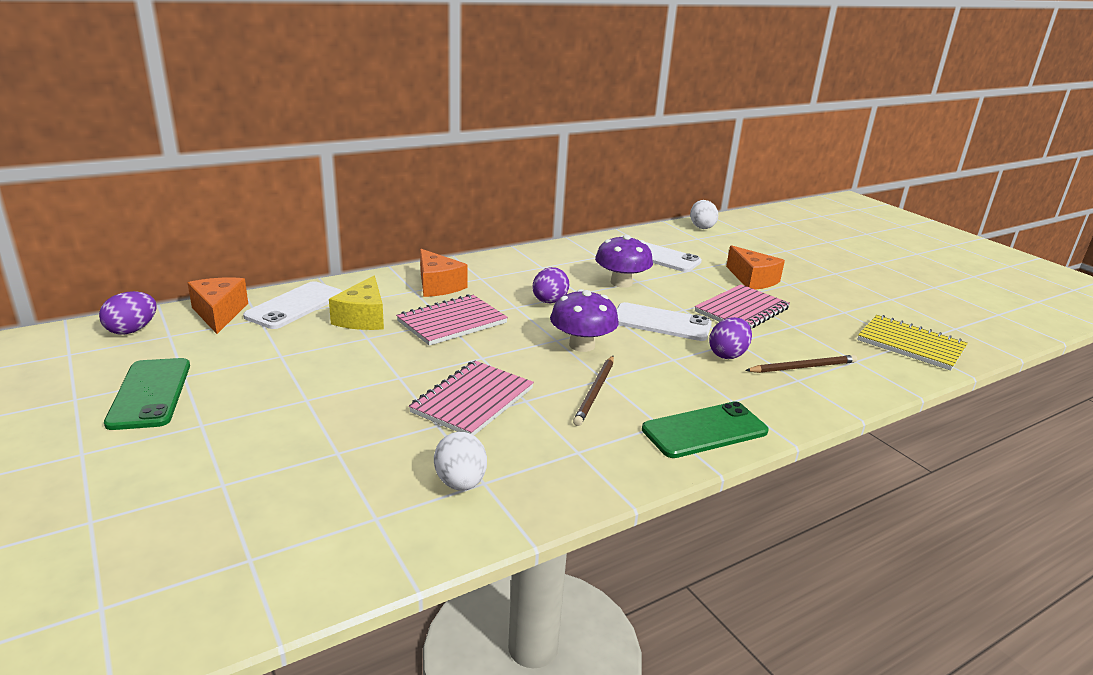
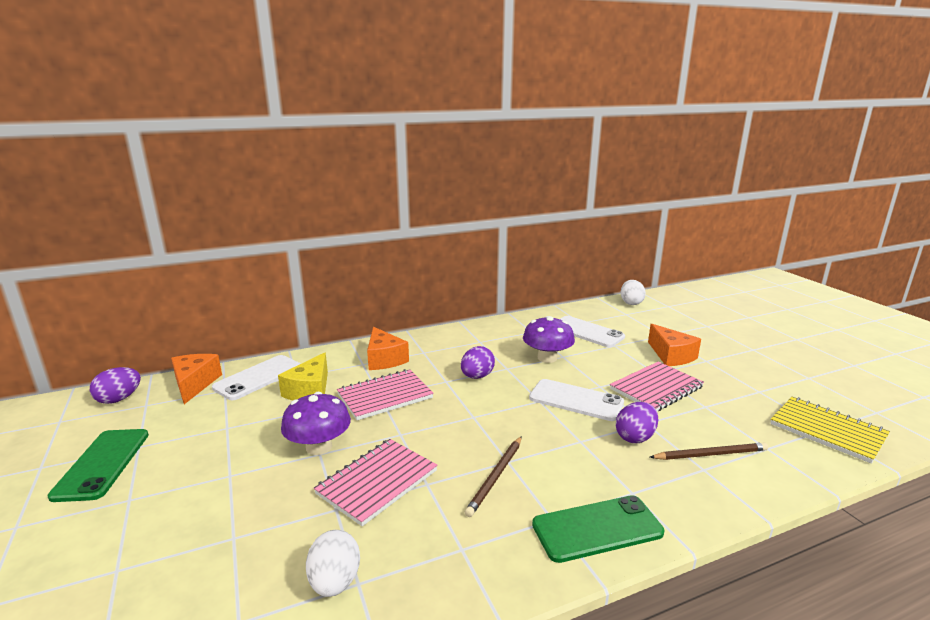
camera: 10 degrees right, 5 degrees down
(582, 345) = (495, 423): purple mushroom -> purple mushroom (319, 447)

